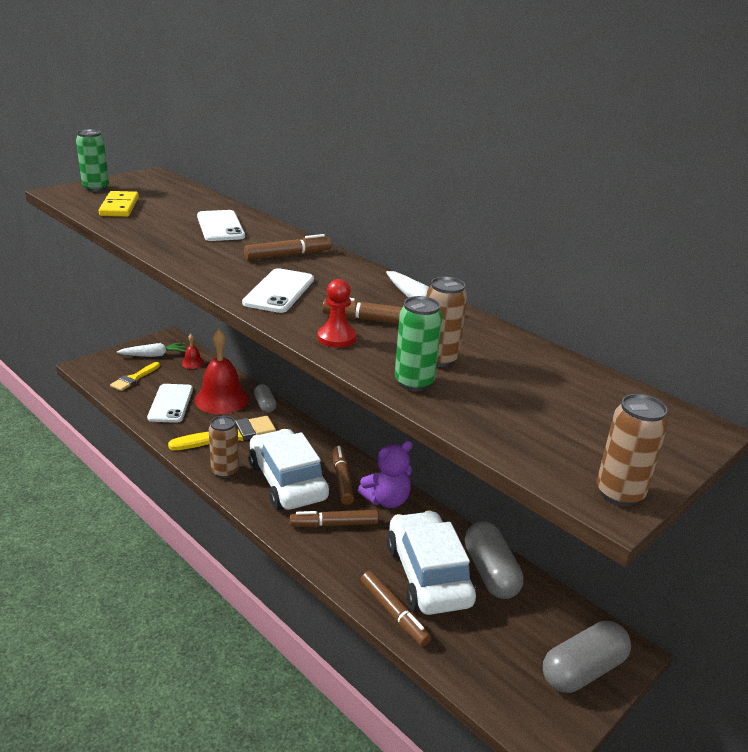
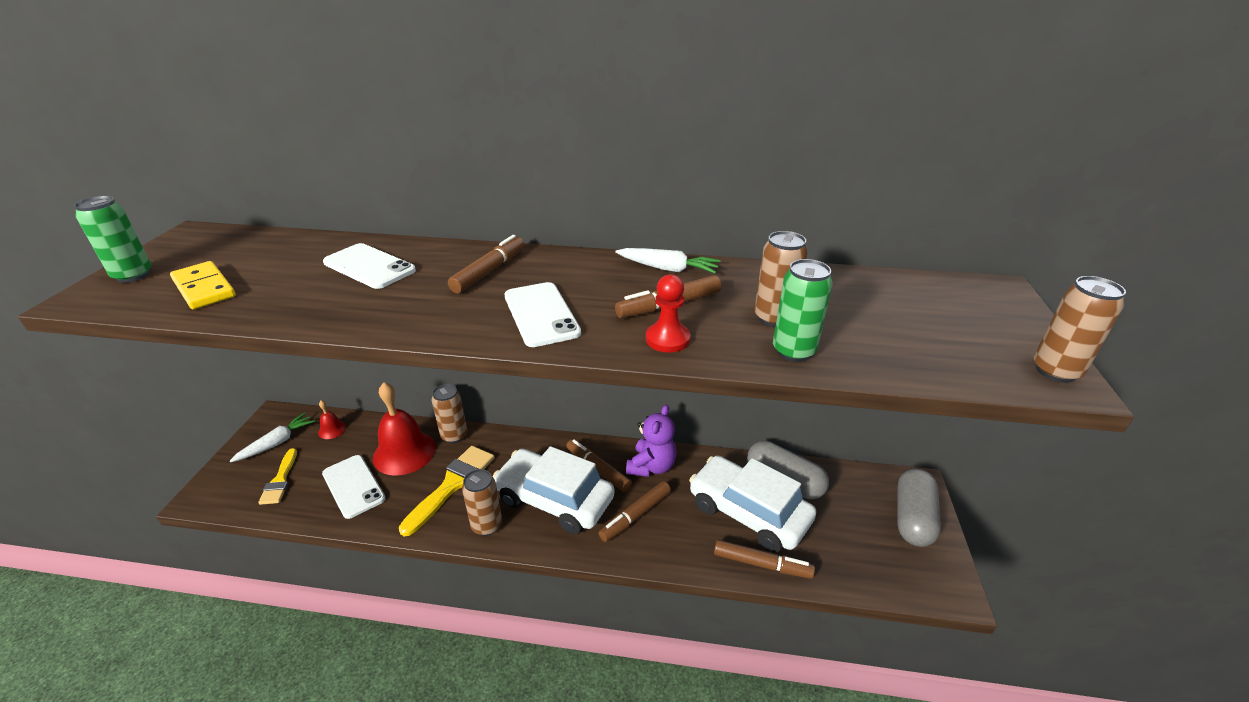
camera: 35 degrees left, 5 degrees up
(265, 405) = (454, 436): grey capsule -> brown can

